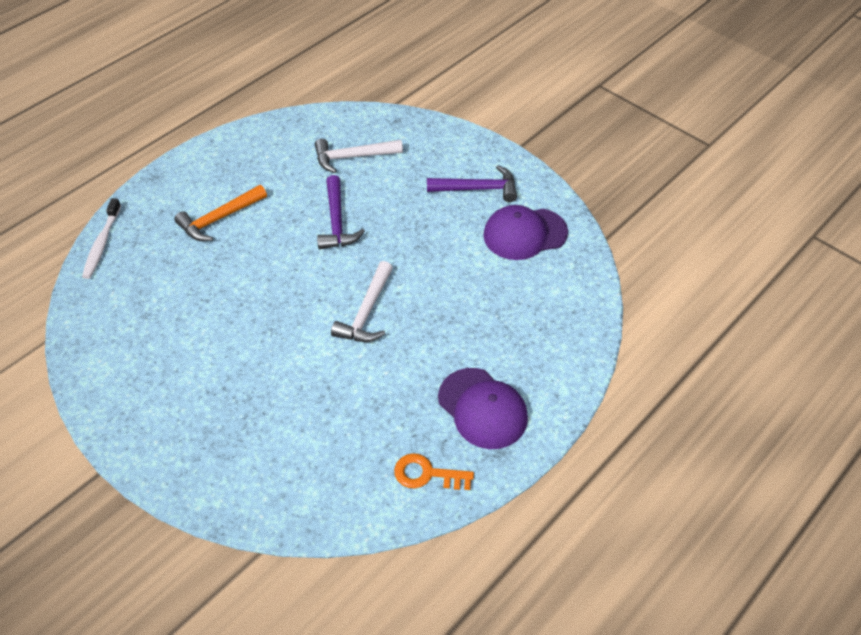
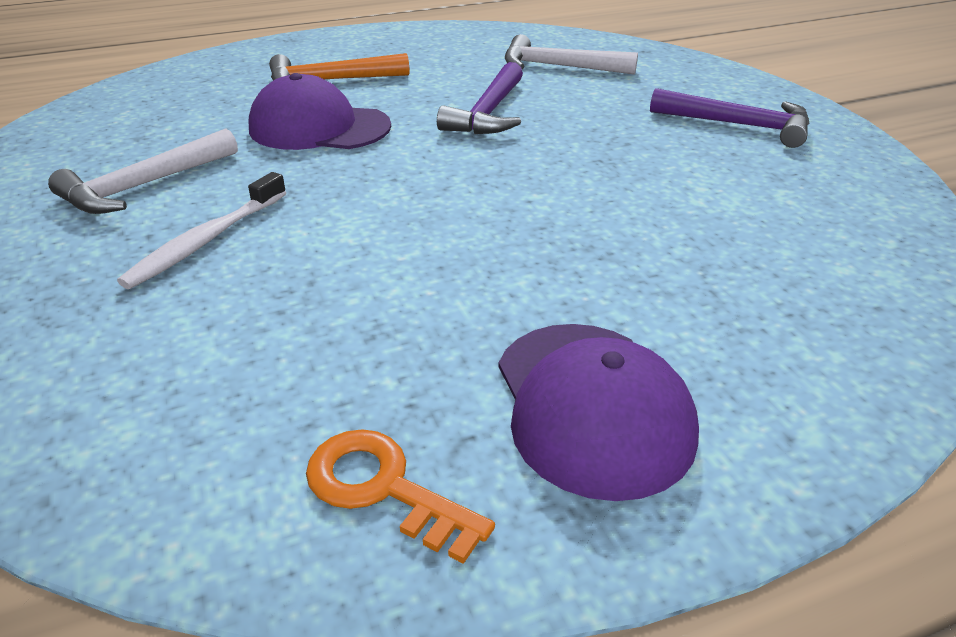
camera: 25 degrees right, 15 degrees down
(102, 244) = (168, 72): white toothbrush -> white toothbrush (206, 240)
(367, 312) = (457, 209): white hammer -> white hammer (144, 186)
(525, 234) = (805, 186): purple cap -> purple cap (319, 127)

